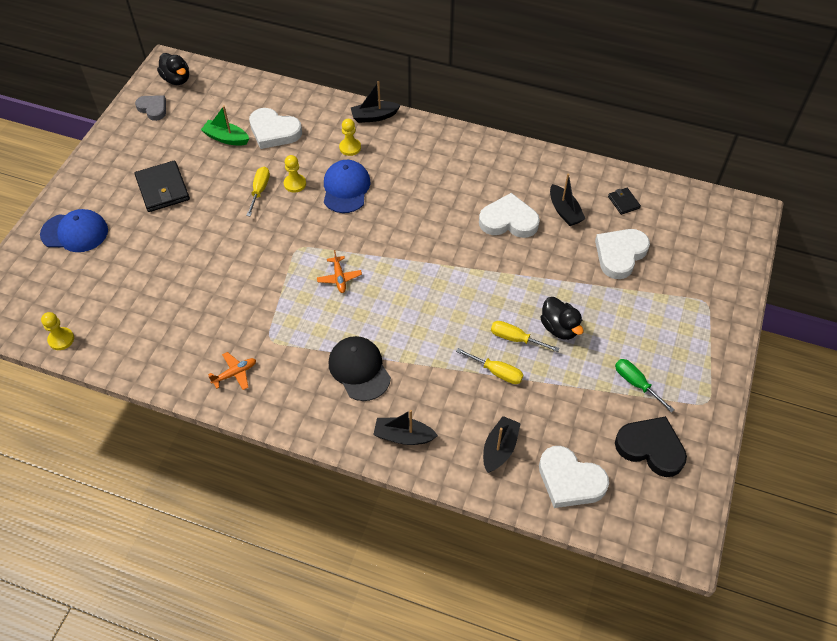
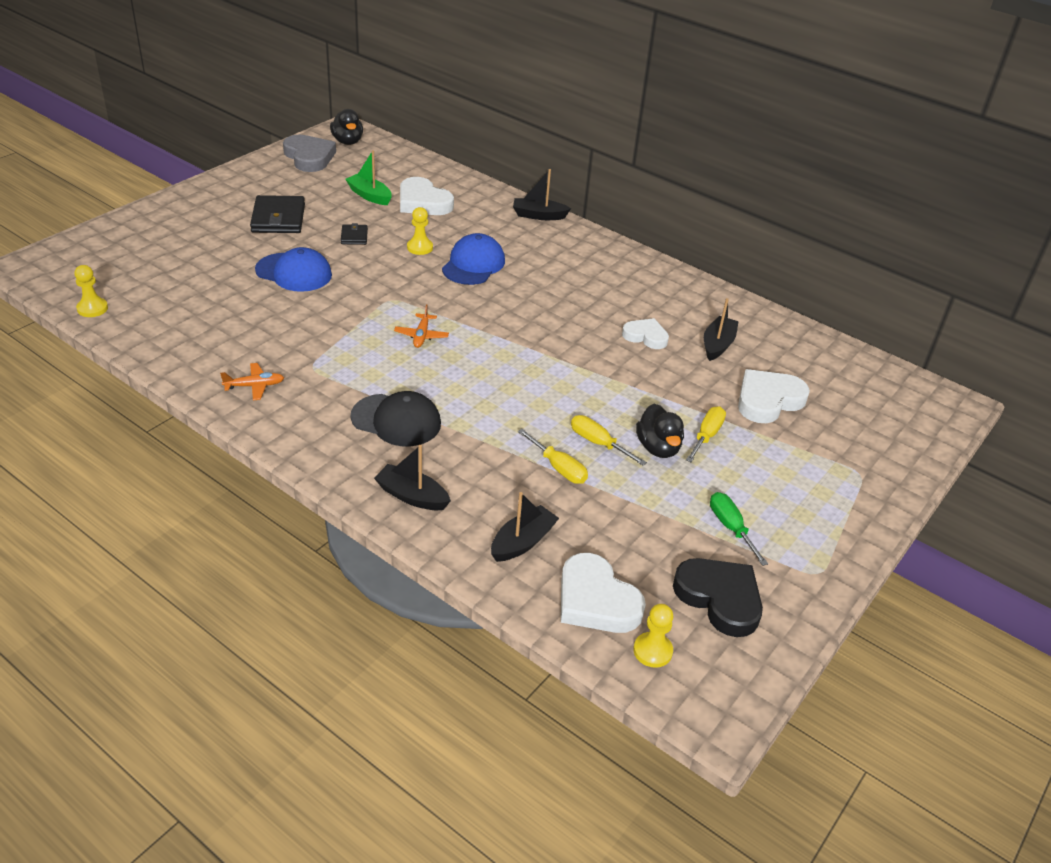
camera: 15 degrees right, 15 degrees down
(75, 232) = (166, 229): blue cap -> blue cap (294, 273)
(153, 109) = (309, 157): grey heart -> grey heart, size x1.56
(259, 190) = (379, 244): yellow screwdriver -> yellow screwdriver (706, 436)
(350, 147) = (497, 233): yellow pawn -> yellow pawn (652, 651)
(359, 369) = (396, 420): black cap -> black cap turned 120 degrees clockwise
(508, 220) = (646, 336): white heart -> white heart, size x0.64
(564, 211) = (717, 345): black boat -> black boat turned 150 degrees counterclockwise
(623, 202) = (795, 354): black wallet -> black wallet (354, 236)

